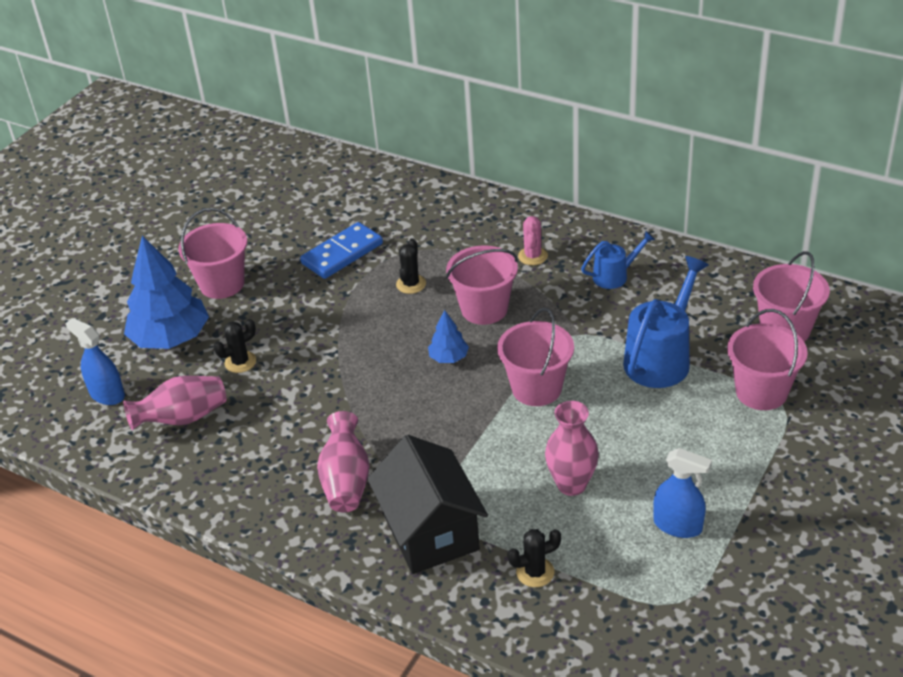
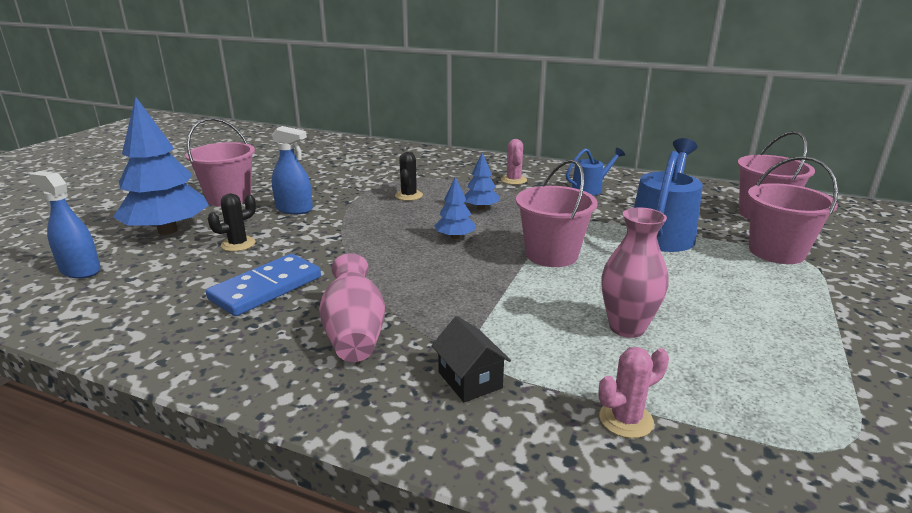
camera: 10 degrees left, 15 degrees down
(183, 418) = (162, 286): pink vase -> none
(342, 253) = (343, 181): blue domino -> blue domino (266, 288)
(430, 532) = (470, 380): black house -> black house, size x0.47
(484, 309) = (480, 208): pink bucket -> blue tree
(535, 572) = (626, 420): black cactus -> pink cactus
(678, 525) = (776, 361): blue spray bottle -> blue spray bottle (294, 209)

